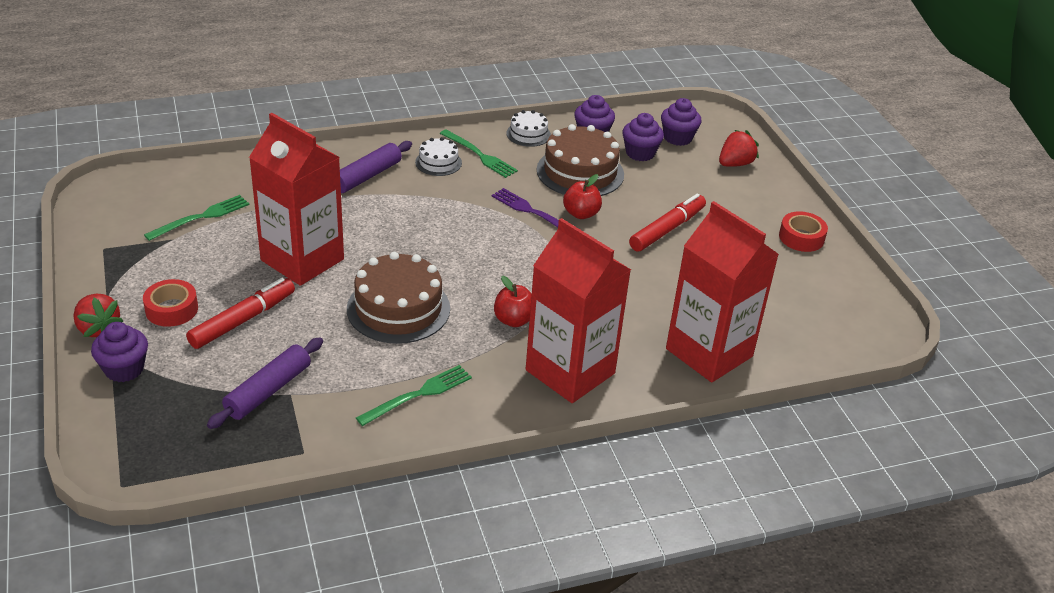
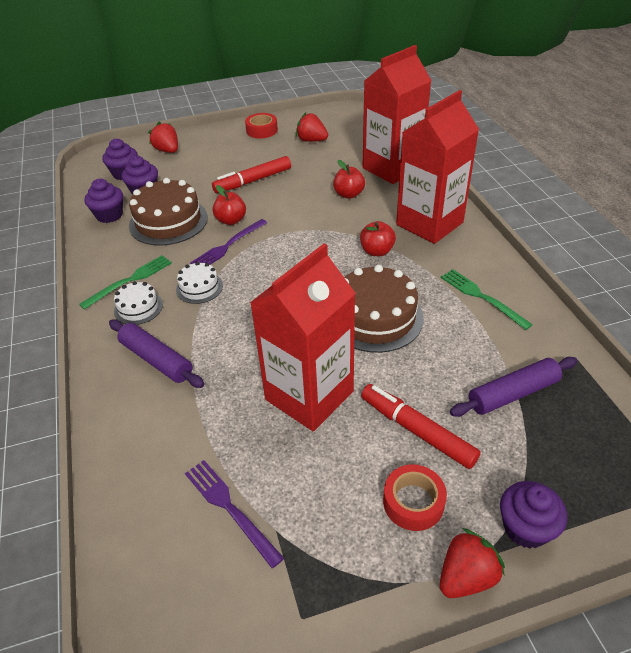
camera: 85 degrees left, 5 degrees up
(201, 217) = (230, 508): green fork -> purple fork
(268, 391) = (512, 393): purple rolling pin -> purple rolling pin turned 60 degrees counterclockwise
(528, 134) = (99, 251): white cake -> white cake (199, 287)
(638, 307) = (348, 194): none -> red apple
(667, 229) = (253, 181): red marker -> red marker turned 75 degrees counterclockwise
(779, 281) = (311, 140): none -> red strawberry

